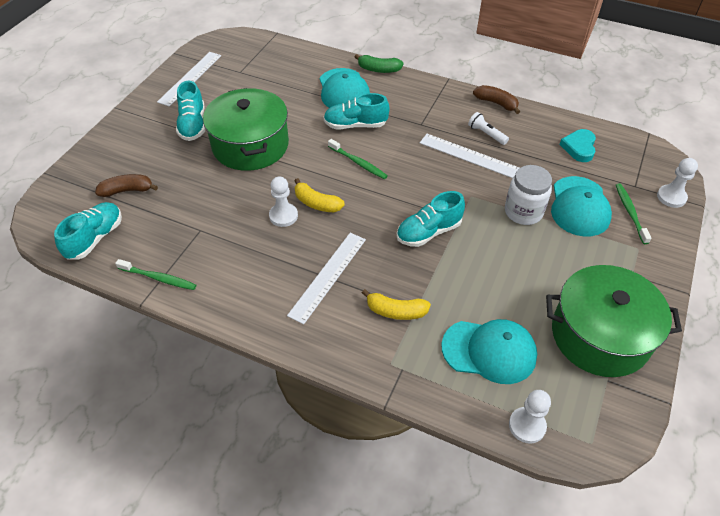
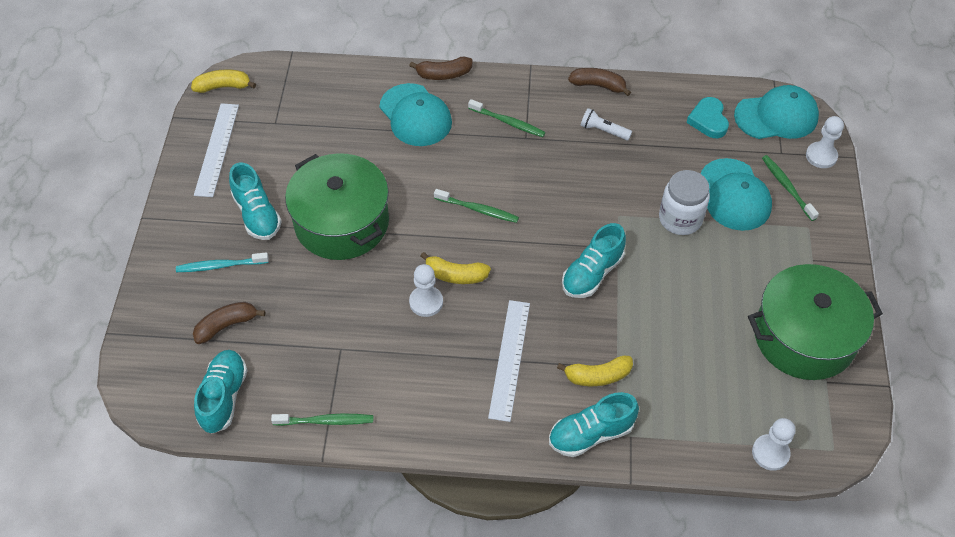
camera: 20 degrees left, 5 degrees up
(147, 150) = (221, 266): none -> turquoise toothbrush
(217, 42) = (223, 86): none -> yellow banana
(355, 125) = (451, 160): turquoise shoe -> turquoise shoe (590, 434)
(378, 69) = (444, 74): green banana -> brown banana
(412, 111) = (507, 122): none -> green toothbrush
(469, 156) = (595, 165): white ruler -> none
(489, 351) = (707, 388): turquoise cap -> turquoise cap (776, 116)

